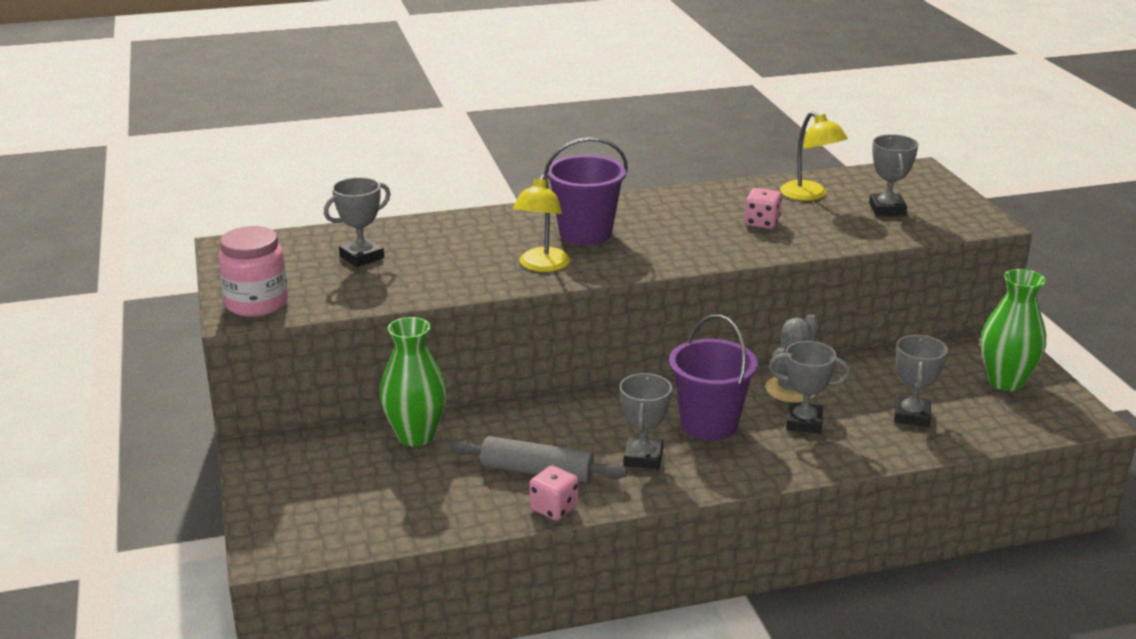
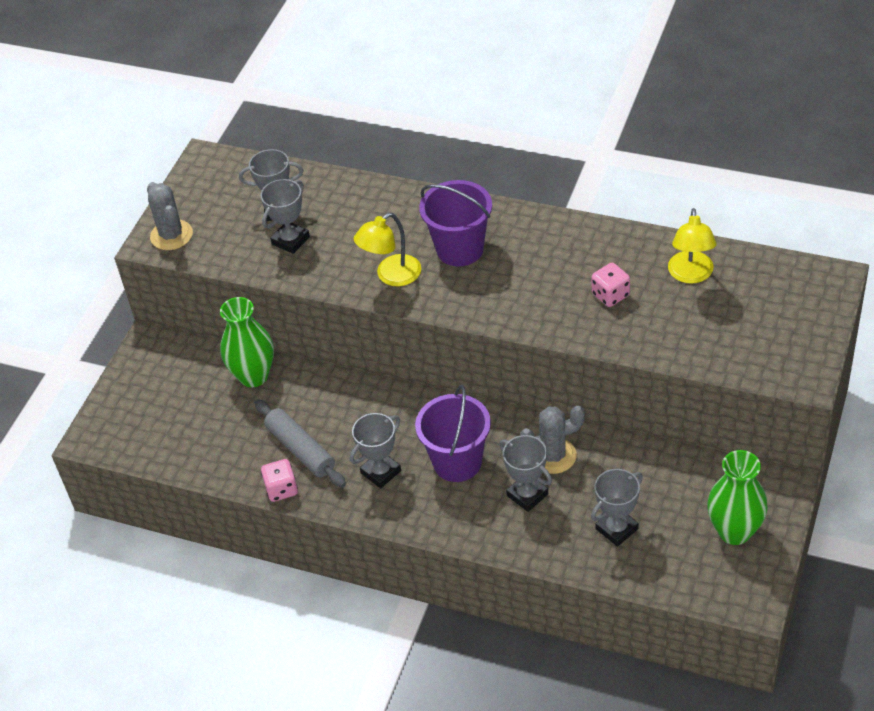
camera: 40 degrees right, 20 degrees up
(256, 304) = (171, 235): pink jar -> grey cactus
(887, 209) = (737, 322): grey trophy -> grey trophy (290, 240)

